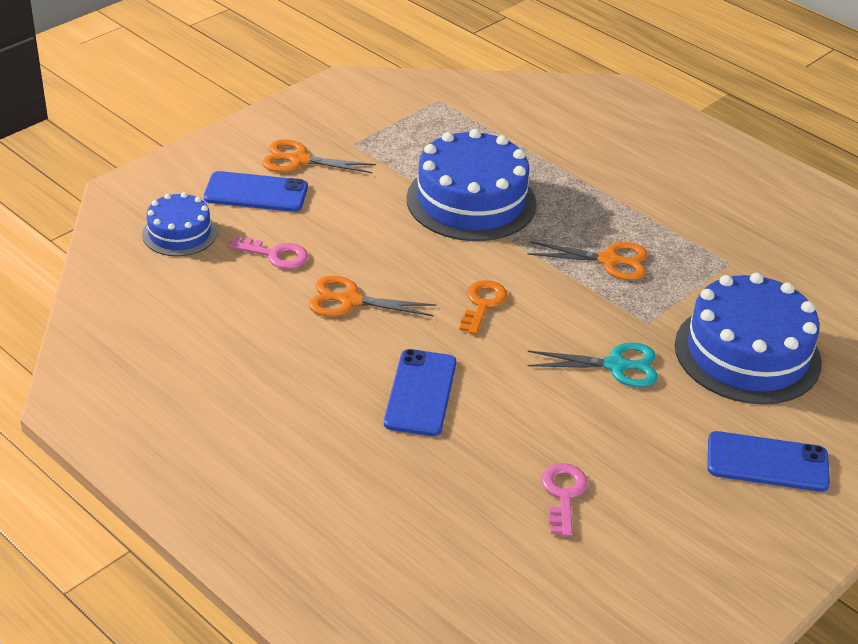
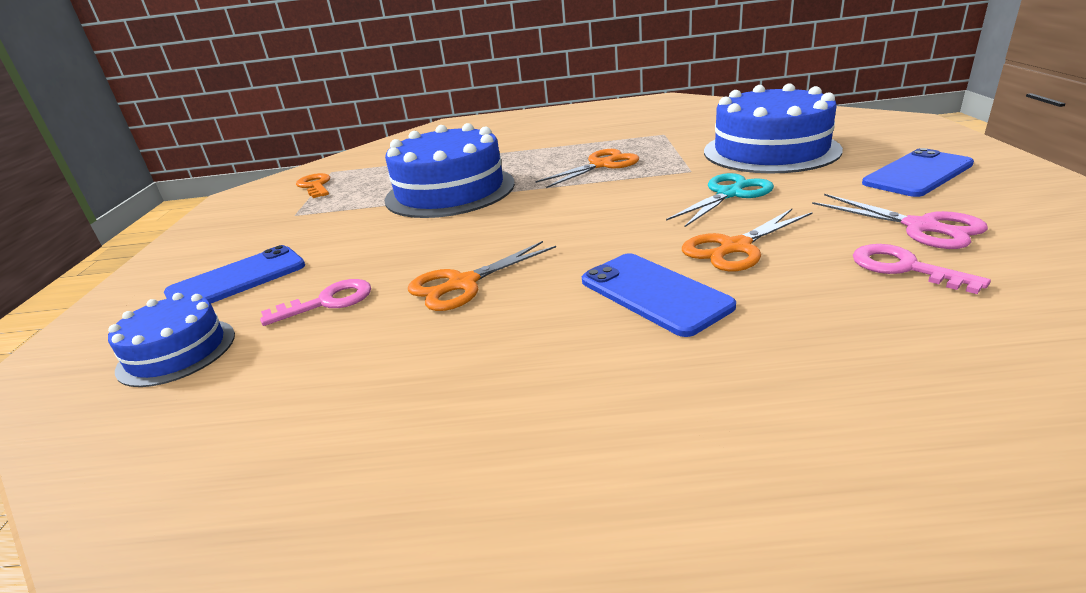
camera: 40 degrees left, 10 degrees down
(299, 160) = (255, 243): orange scissors -> orange scissors (735, 247)
(482, 304) = (573, 222): orange key -> orange key (315, 186)
(645, 488) = (920, 227): none -> pink scissors

